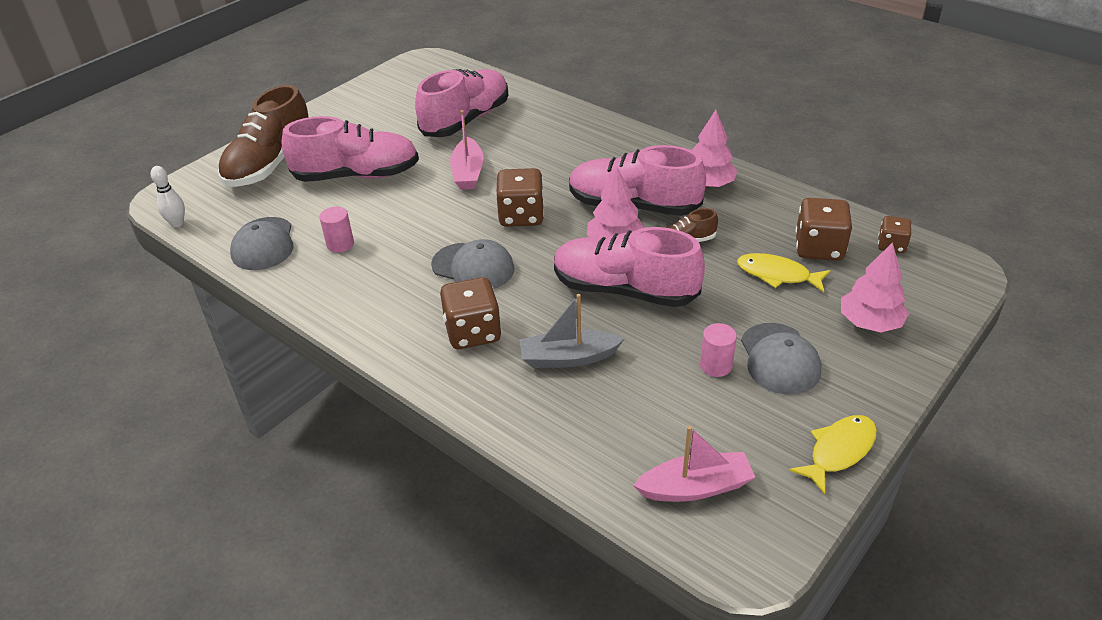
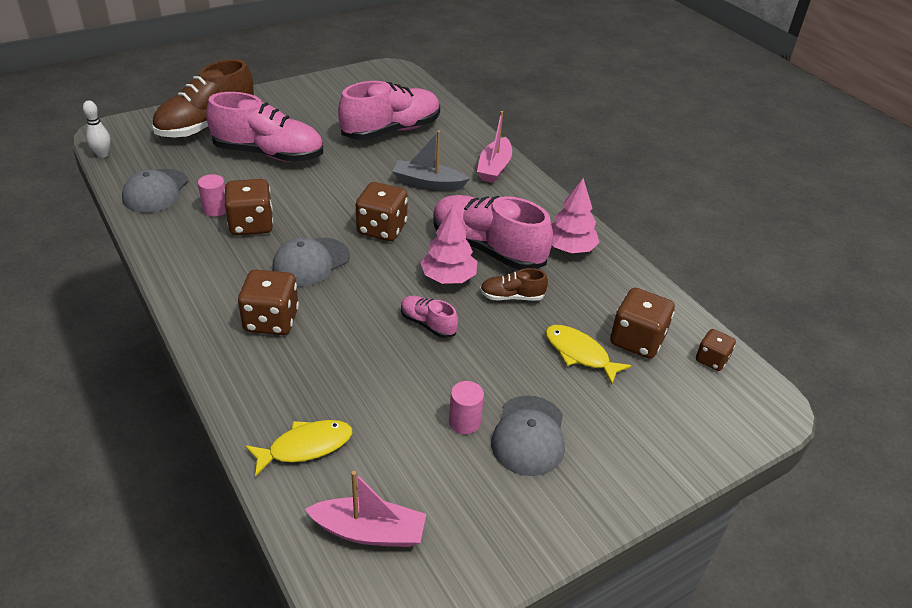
camera: 15 degrees right, 0 degrees up
(388, 248) = (251, 225): none -> brown dice
(468, 172) = (362, 177): pink boat -> pink boat (494, 168)
(473, 267) = (311, 262): grey cap -> grey cap turned 90 degrees clockwise
(568, 358) = (337, 370): grey boat -> grey boat (428, 183)
(624, 290) = (428, 324): pink shoe -> pink shoe, size x0.47
(838, 451) = (527, 546): yellow fish -> yellow fish (305, 447)
(869, 323) = (640, 429): pink tree -> none

